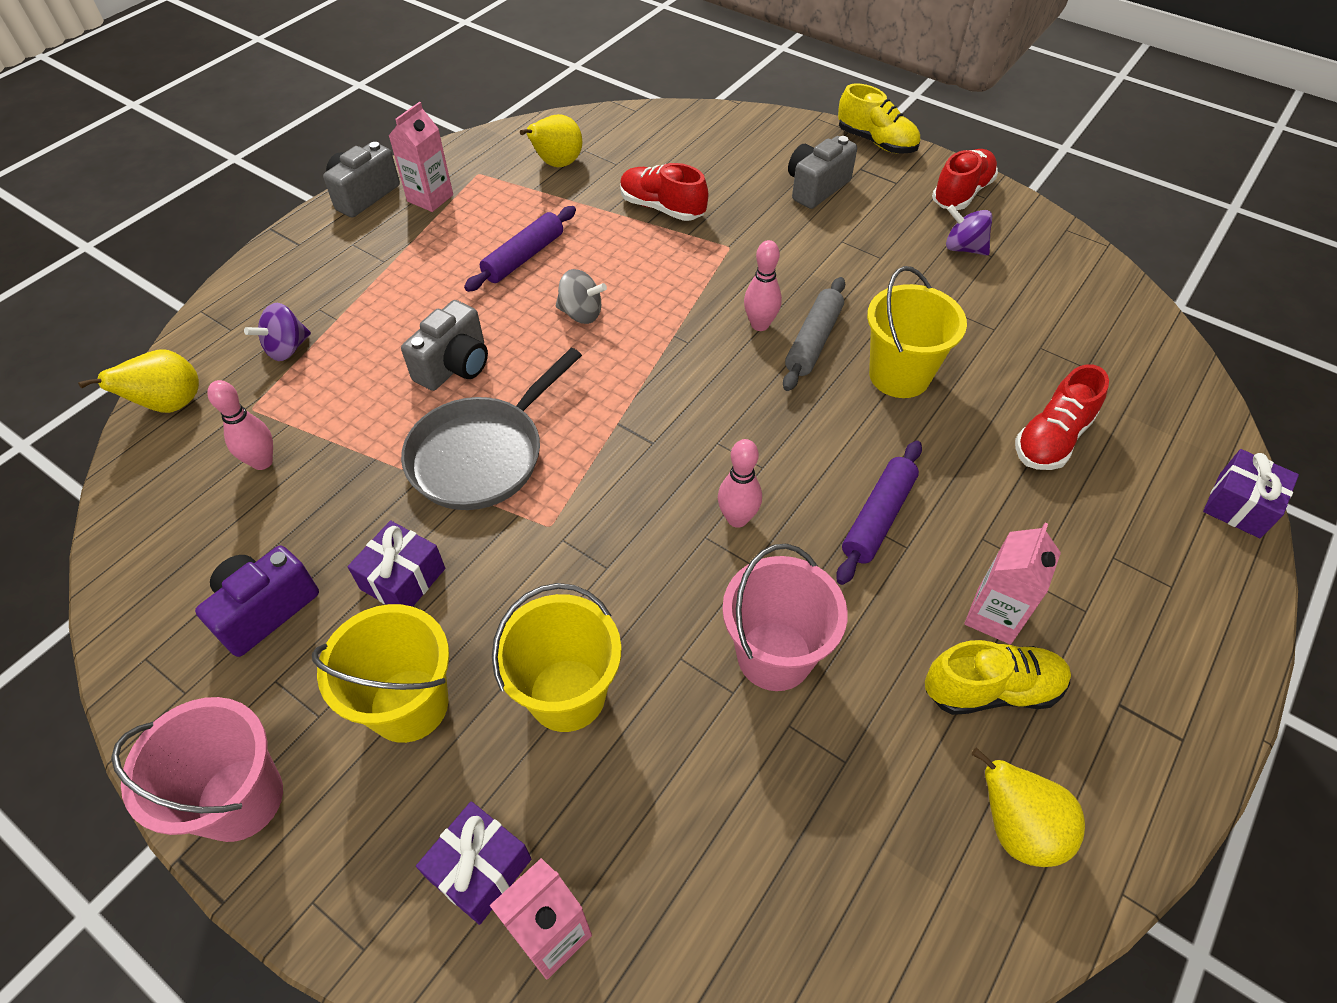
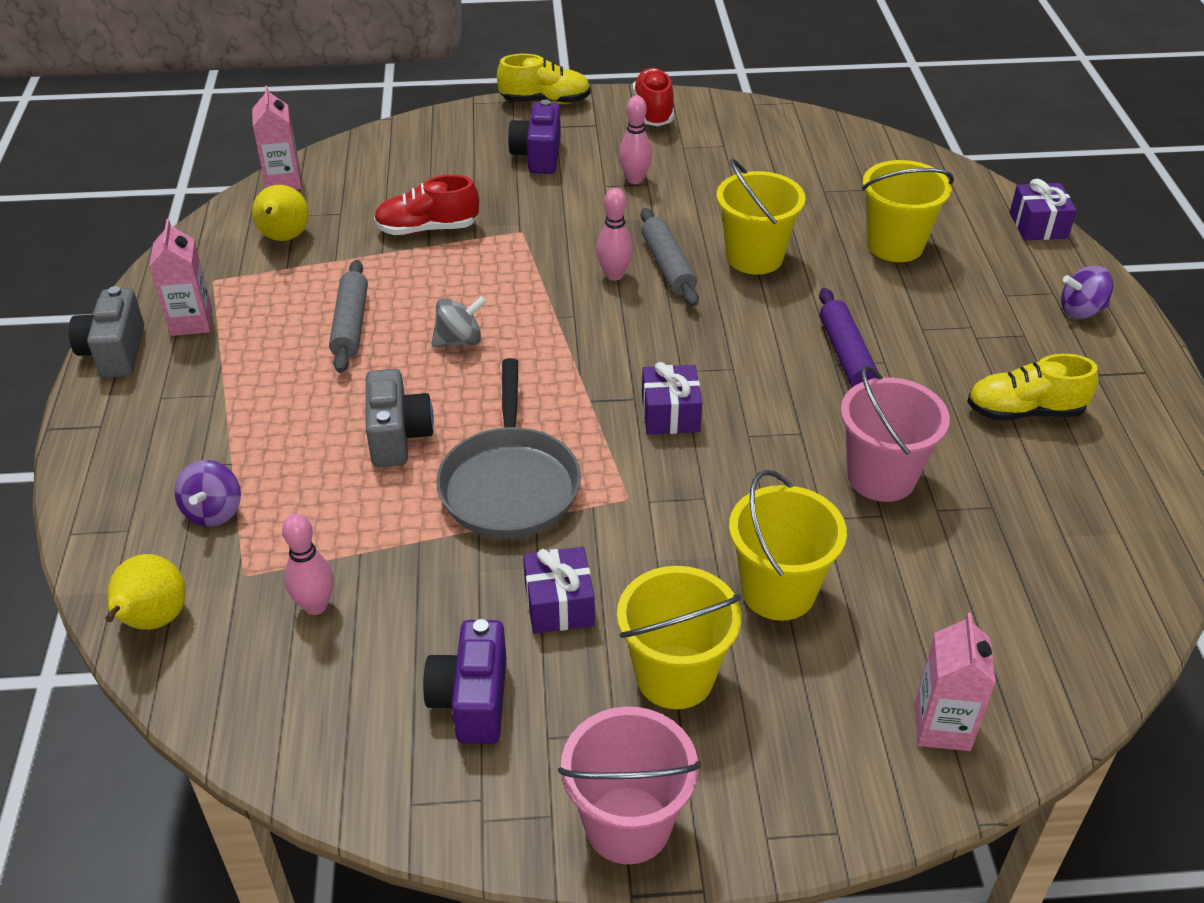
camera: 40 degrees left, 10 degrees down
(480, 869) = (853, 729): purple gift -> purple gift (670, 414)
(524, 257) = (351, 324): purple rolling pin -> grey rolling pin
(737, 519) = (756, 411): pink bowling pin -> pink bowling pin (635, 179)
(816, 188) = (538, 156): grey camera -> purple camera
(963, 248) = (699, 149): purple spinning top -> purple spinning top (1081, 311)
(991, 689) = (1024, 411): yellow shoe -> yellow shoe turned 135 degrees counterclockwise
(994, 616) = (979, 370): pink carton -> pink carton (283, 182)
(1016, 828) = (1118, 475): yellow pear -> none
(1051, 439) = (895, 245): red shoe -> yellow bucket

